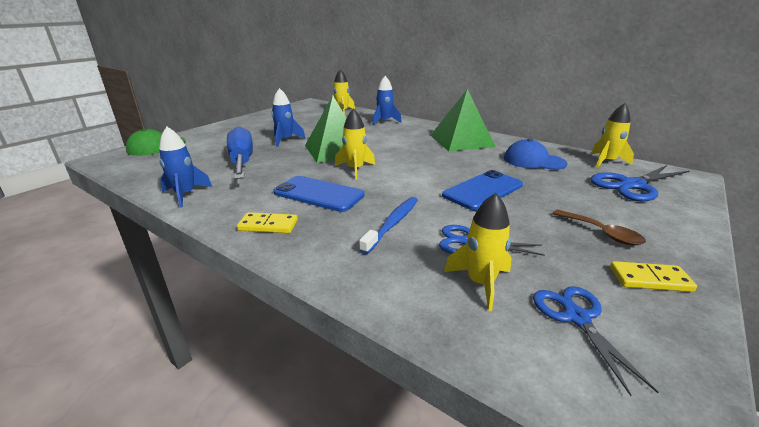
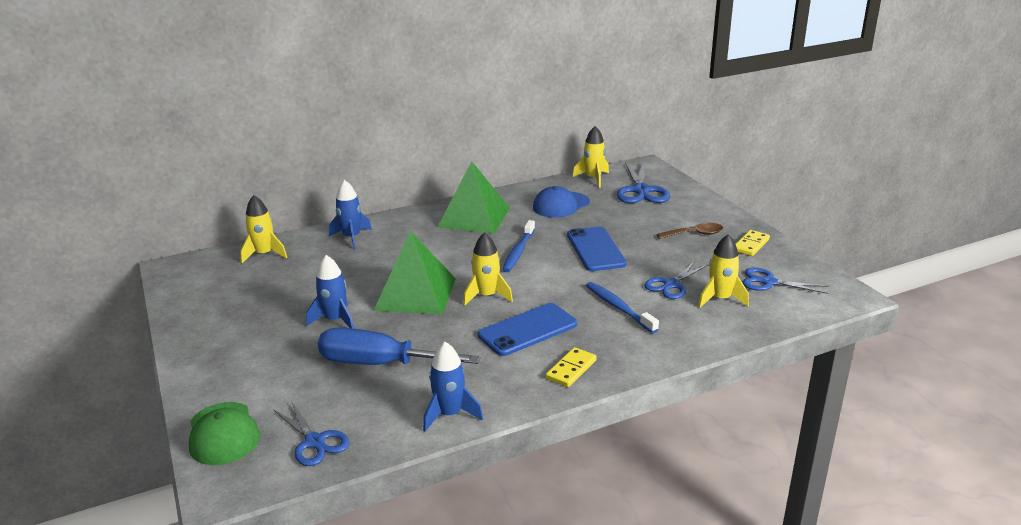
camera: 60 degrees left, 0 degrees up
(149, 166) = (315, 442): none -> blue scissors
(434, 164) = (518, 251): none -> blue toothbrush

